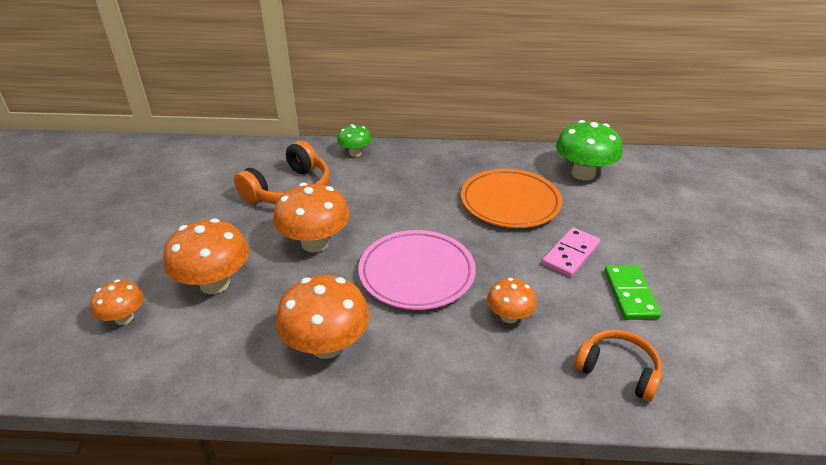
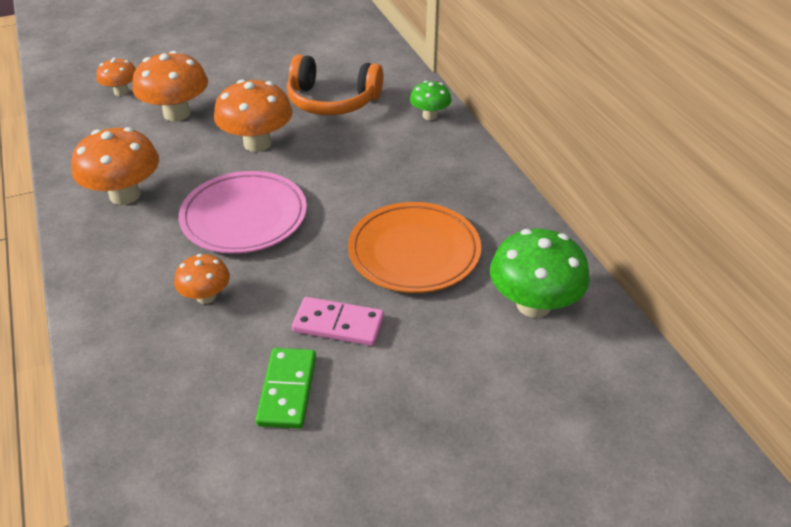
camera: 65 degrees right, 5 degrees up
(618, 370) = (154, 396): orange headphones -> none
(630, 294) = (287, 390): green domino -> green domino turned 60 degrees counterclockwise

